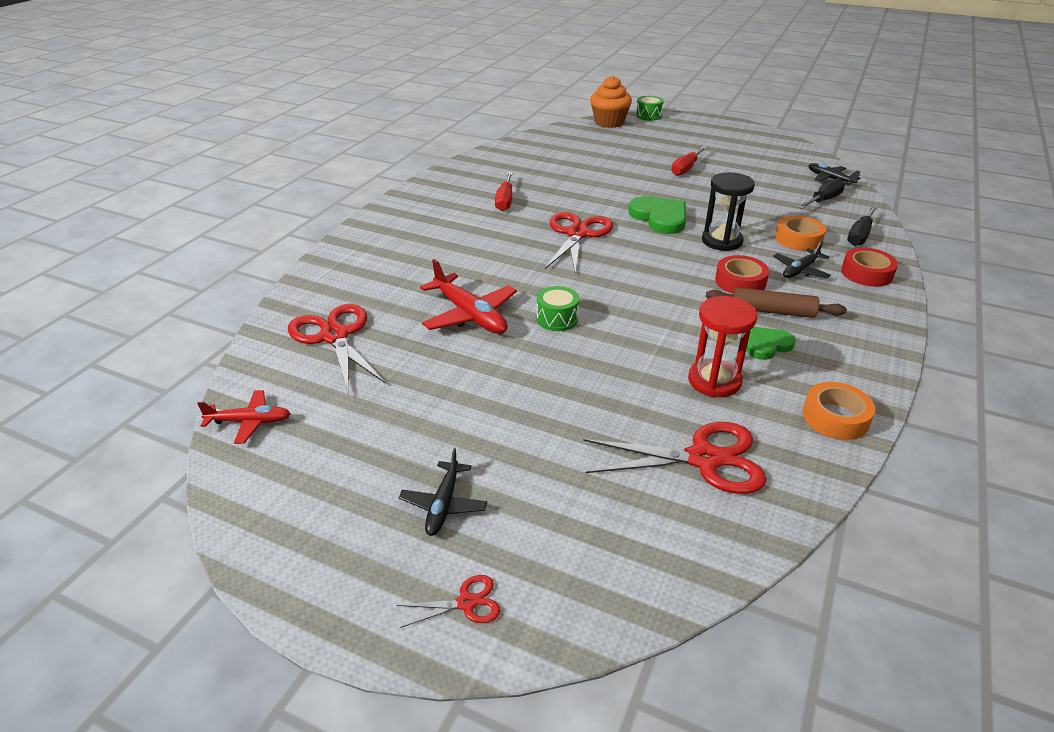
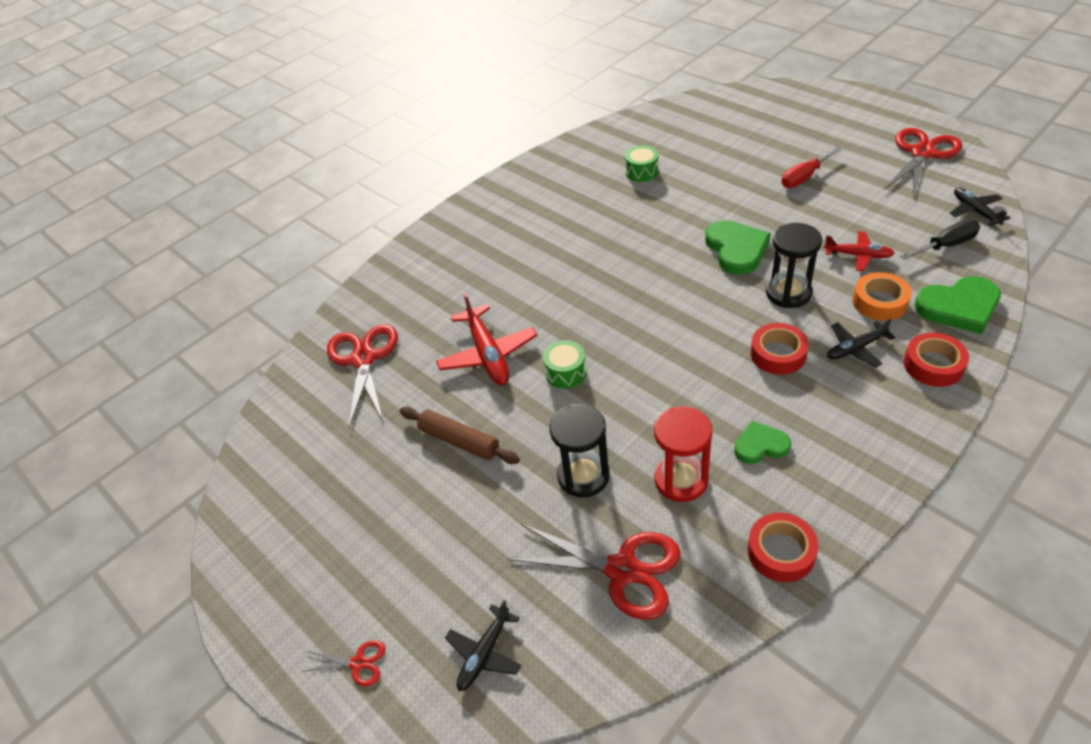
camera: 25 degrees right, 10 degrees up
(249, 422) = (266, 441): red plane -> red plane (858, 255)
(444, 504) = (380, 563): black plane -> black plane (485, 653)
(505, 201) = (584, 205): red screwdriver -> none
(577, 234) = (637, 262): red scissors -> red scissors (922, 153)
(609, 122) = (751, 95): orange cupcake -> none
(621, 393) = (583, 476): none -> black hourglass
(648, 115) = (803, 86): green drum -> green drum (642, 172)
(772, 311) = (791, 401): brown rolling pin -> brown rolling pin (459, 441)
(835, 417) = (781, 552): orange tape -> red tape
(859, 236) = (959, 307): black screwdriver -> green heart

